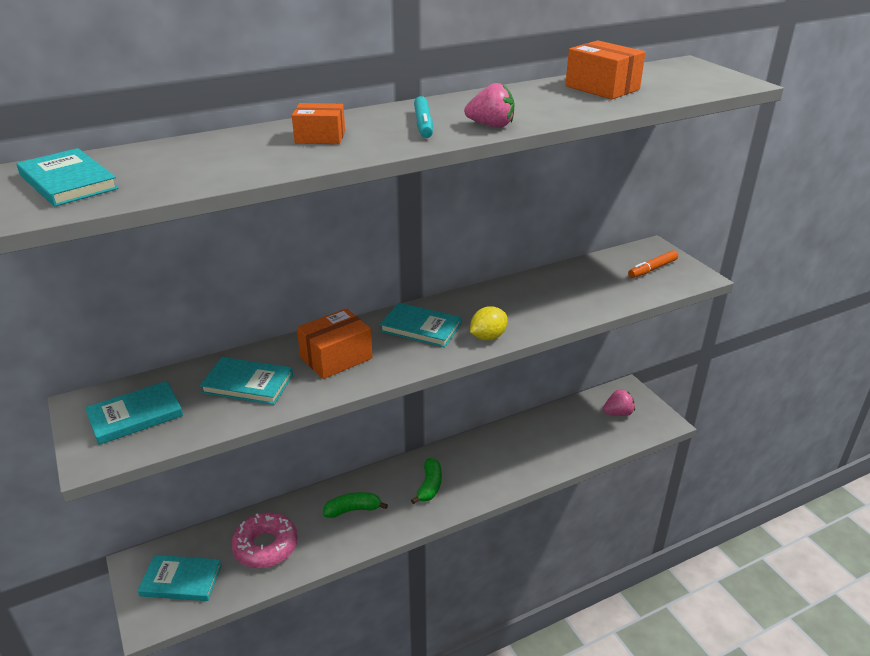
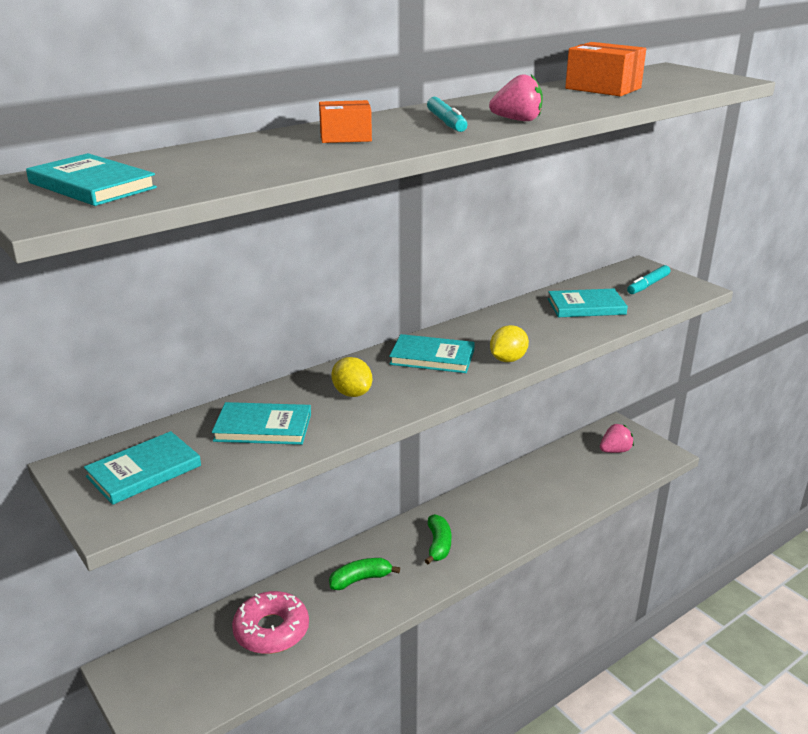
camera: 10 degrees left, 5 degrees down
(181, 580) = (181, 680): turquoise book -> turquoise book (586, 306)
(336, 358) = (352, 393): orange box -> yellow lemon
(652, 269) = (648, 285): orange marker -> turquoise marker

